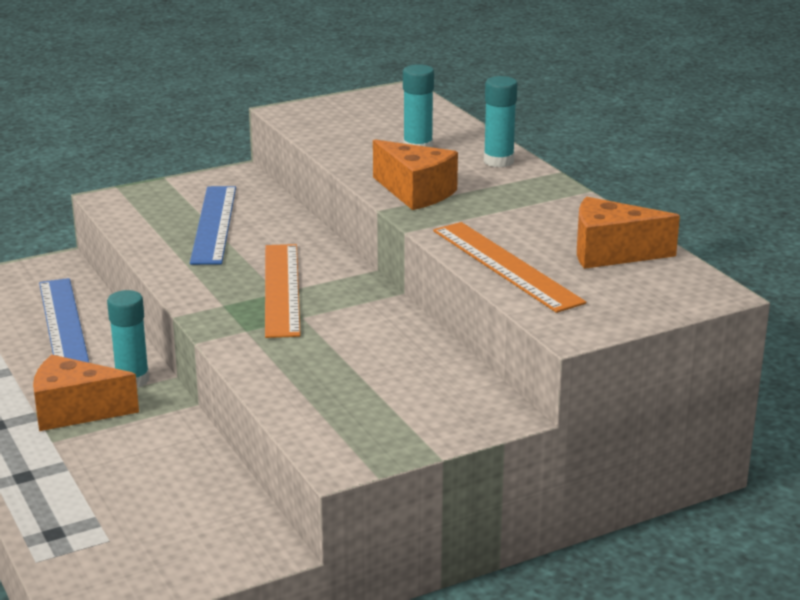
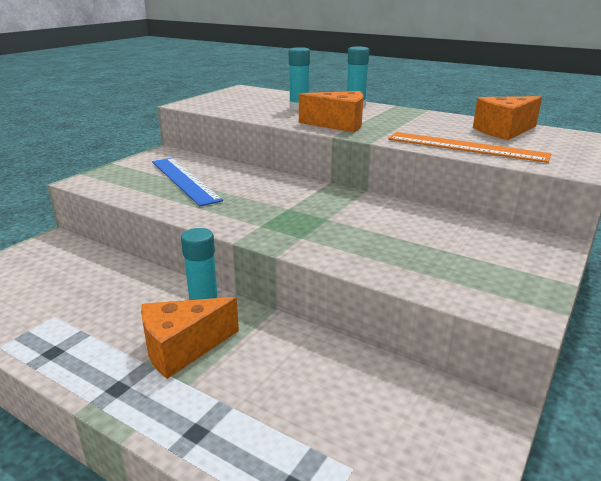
camera: 30 degrees left, 0 degrees up
(63, 323) = (98, 280): blue ruler -> none
(282, 289) = (288, 206): orange ruler -> none

